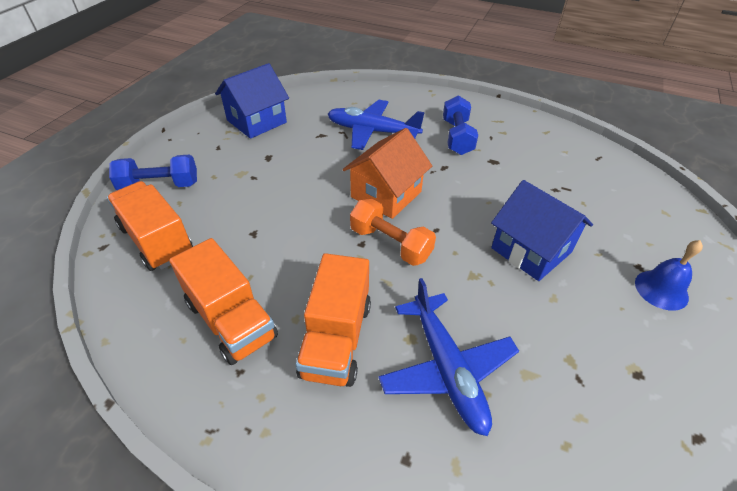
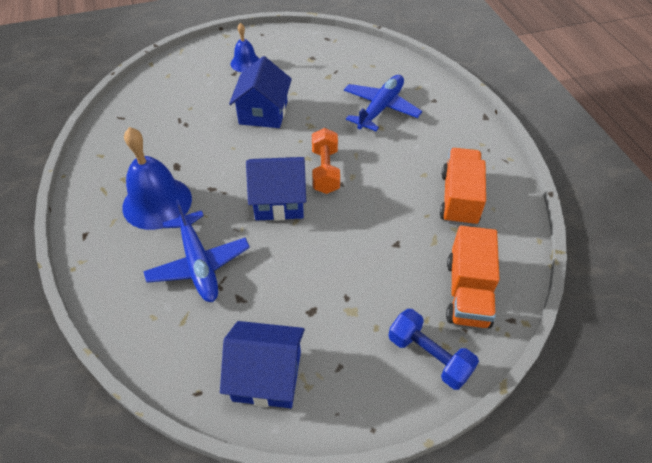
camera: 130 degrees left, 5 degrees up
(336, 339) = (414, 151): orange truck -> none
(386, 194) = (279, 201): orange house -> blue house
(457, 137) = (157, 202): blue dumbbell -> blue bell

